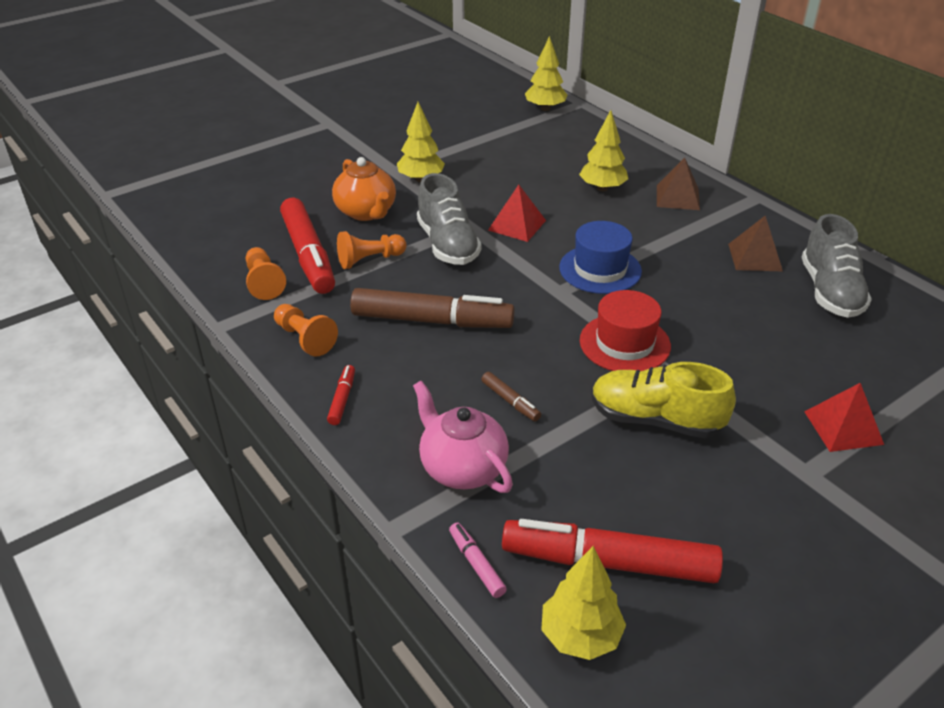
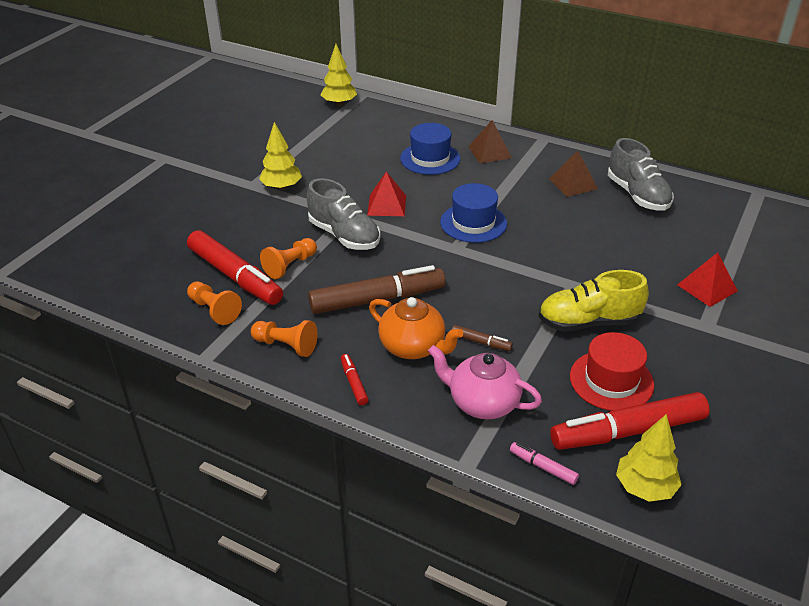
camera: 25 degrees left, 0 degrees up
(366, 212) = (257, 227): orange teapot -> orange teapot (413, 347)
(602, 188) = (430, 158): yellow tree -> blue hat
(624, 343) = (530, 273): red hat -> red hat (611, 380)

